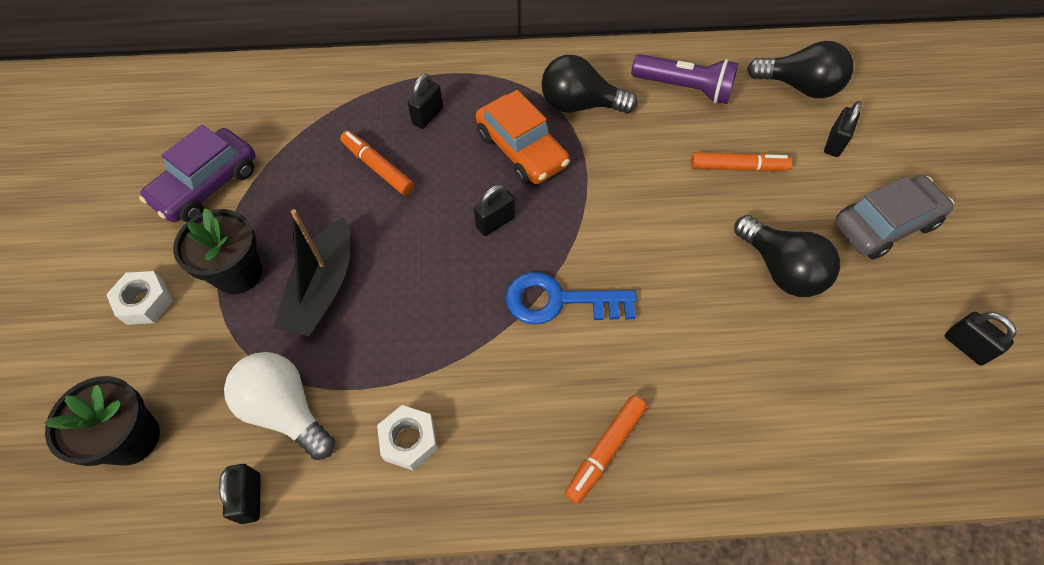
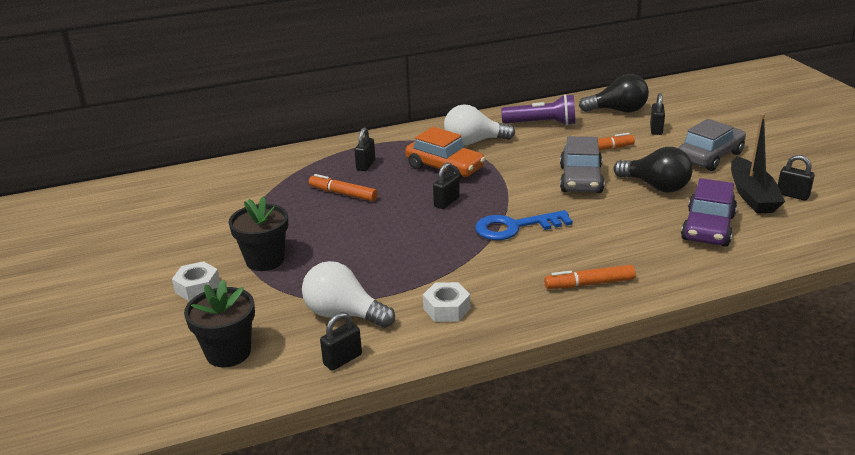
camera: 15 degrees left, 30 degrees down
(207, 185) = (213, 225): purple car -> purple car (708, 228)
(250, 498) = (342, 359): black padlock -> black padlock turned 75 degrees clockwise
(322, 288) = (336, 254): black boat -> black boat (752, 195)
(580, 105) = (474, 142): black light bulb -> white light bulb
(605, 450) = (589, 284): orange marker -> orange marker turned 60 degrees clockwise
(686, 224) = (580, 179): none -> grey car

